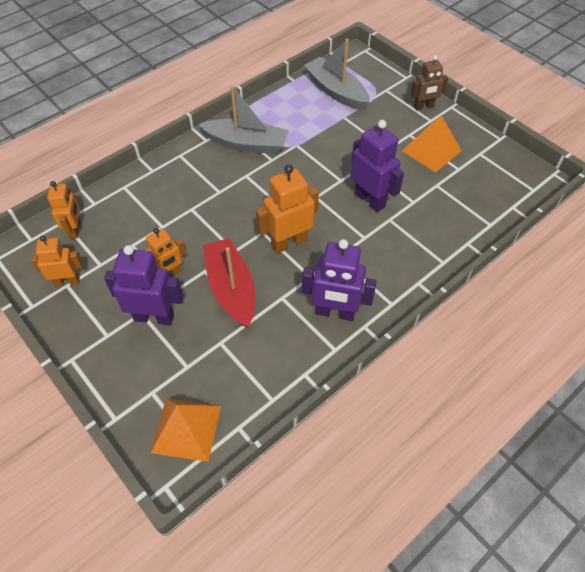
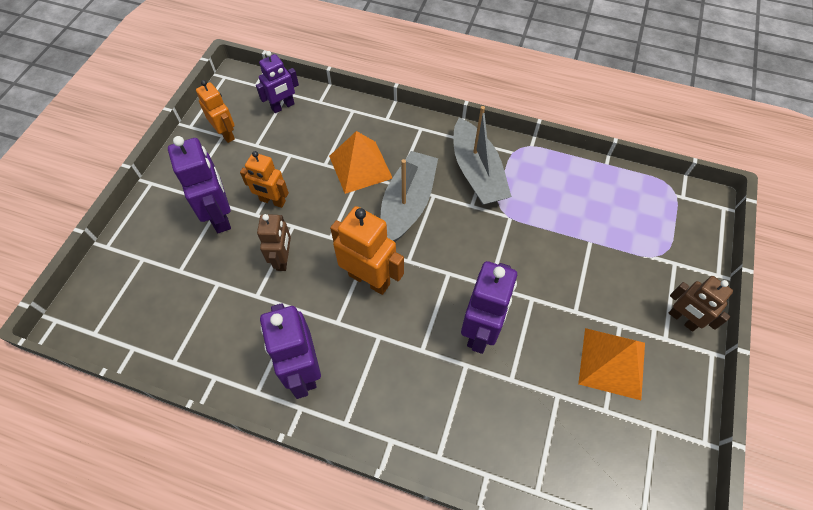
camera: 60 degrees right, 5 degrees up
(75, 230) = (283, 106): orange robot -> purple robot
(186, 429) = (116, 306): orange pyramid -> orange pyramid (360, 167)
(231, 289) = (283, 259): red boat -> brown robot
(336, 91) = (625, 213): grey boat -> grey boat (407, 204)

